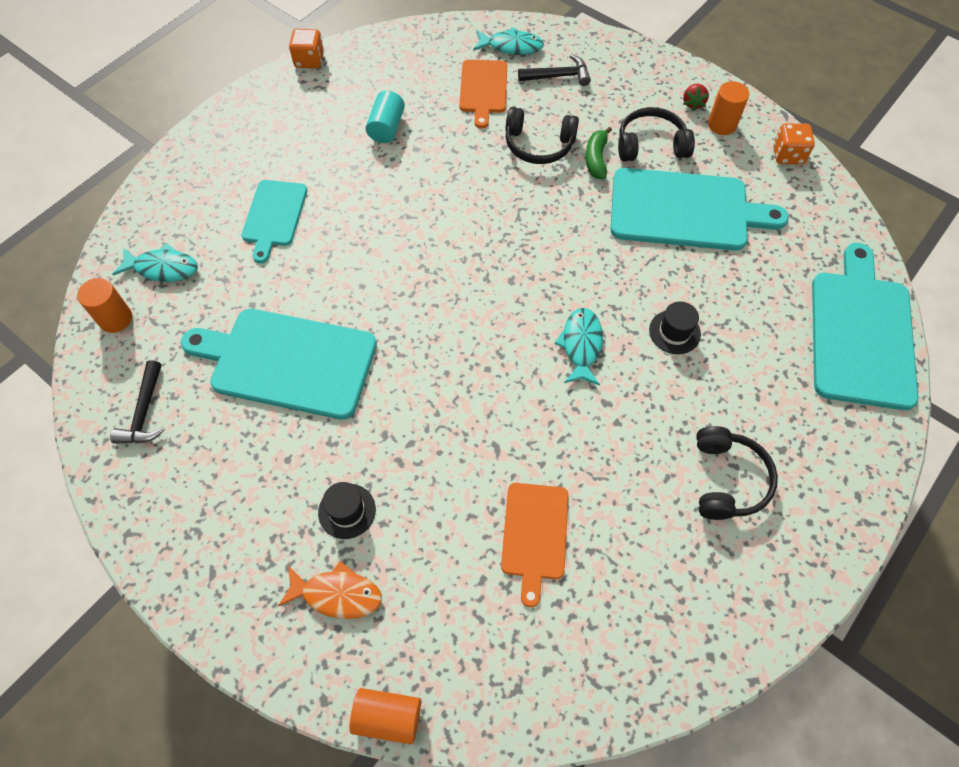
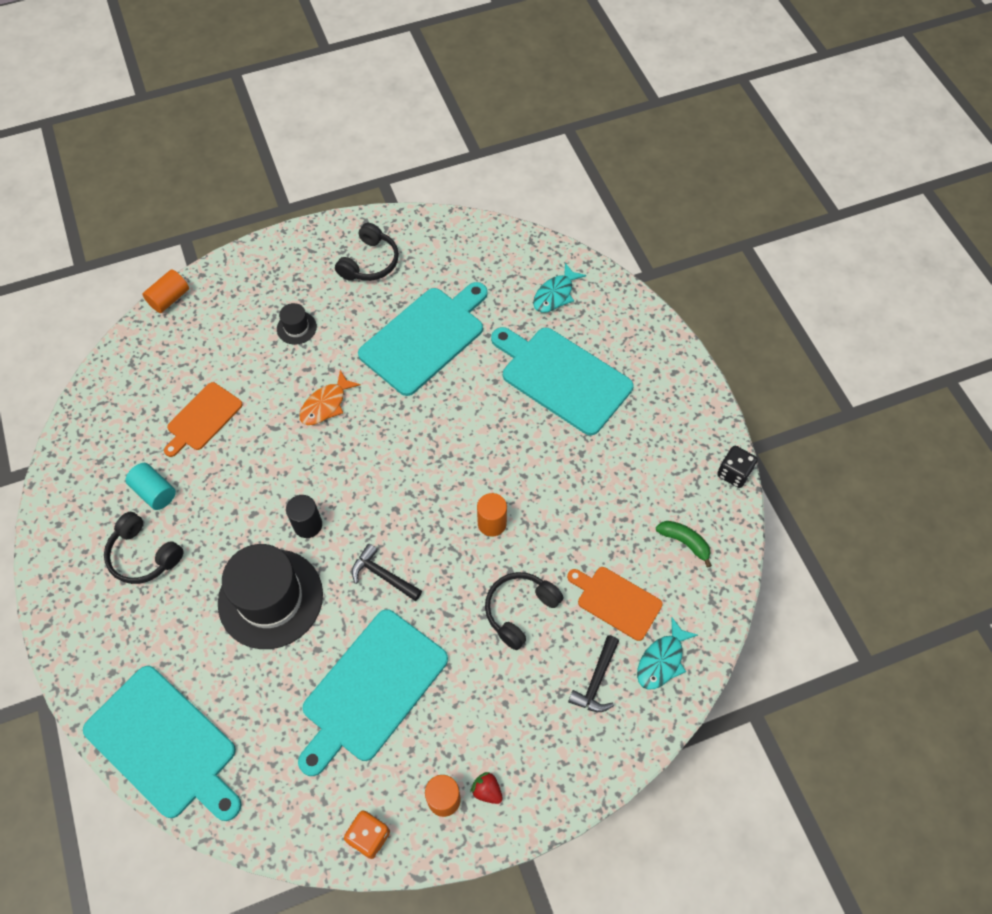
camera: 120 degrees right, 0 degrees up
(115, 319) = (527, 256): orange cylinder -> orange cylinder (492, 523)
(144, 412) = (441, 251): black hammer -> black hammer (383, 575)
(274, 216) = (562, 378): turquoise cutting board -> turquoise cutting board, size x1.74
(309, 60) = (734, 473): orange dice -> black dice
(337, 594) = (251, 303): orange fish -> orange fish (326, 404)
(387, 127) = (612, 497): turquoise cylinder -> turquoise cylinder (154, 492)
(535, 535) = (203, 418): orange cutting board -> orange cutting board turned 90 degrees counterclockwise
(581, 345) = (308, 525): turquoise fish -> black cylinder
(596, 159) = (474, 650): green banana -> green banana (684, 542)
(651, 145) = (460, 710): black headphones -> black headphones (370, 262)
(674, 332) = (270, 598): black hat -> black hat, size x2.28

